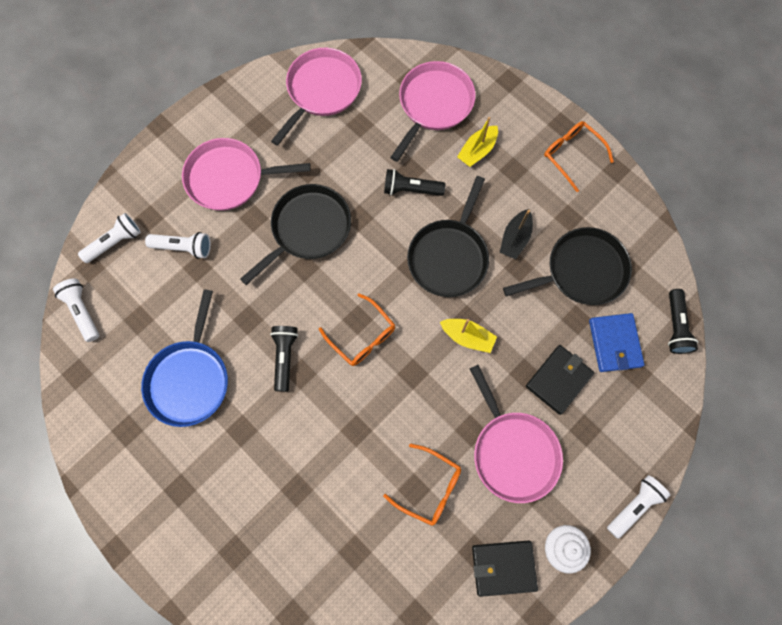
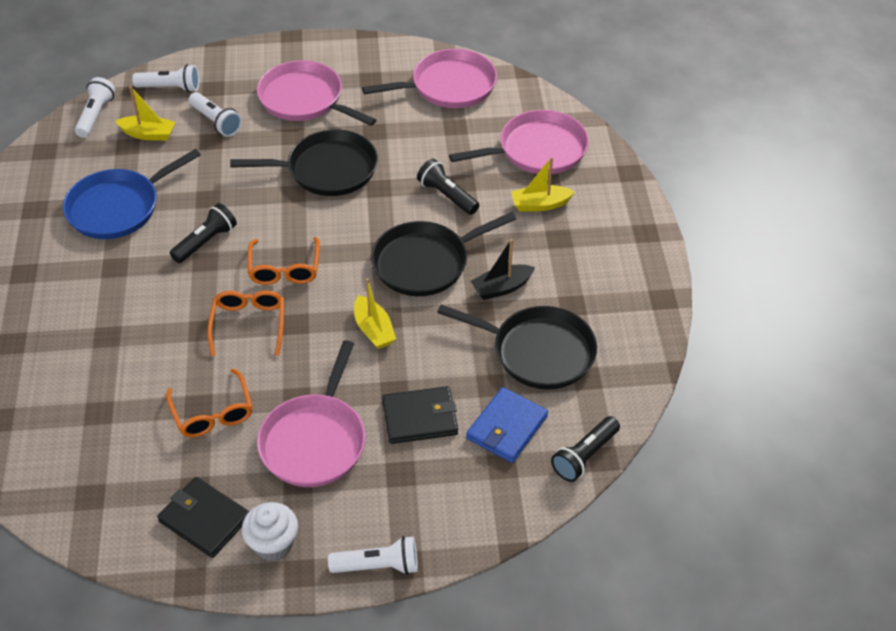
camera: 40 degrees right, 25 degrees down
(143, 297) = (148, 134): none -> yellow boat
(572, 155) = (629, 261): orange glasses -> orange glasses (249, 324)

